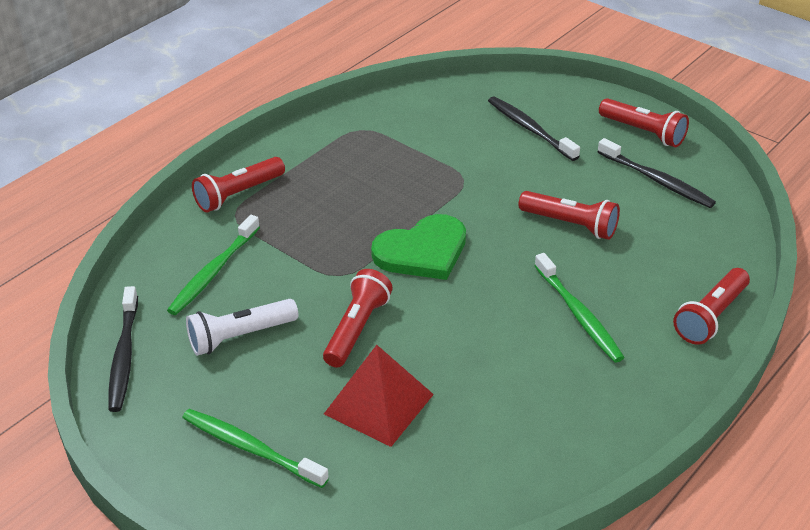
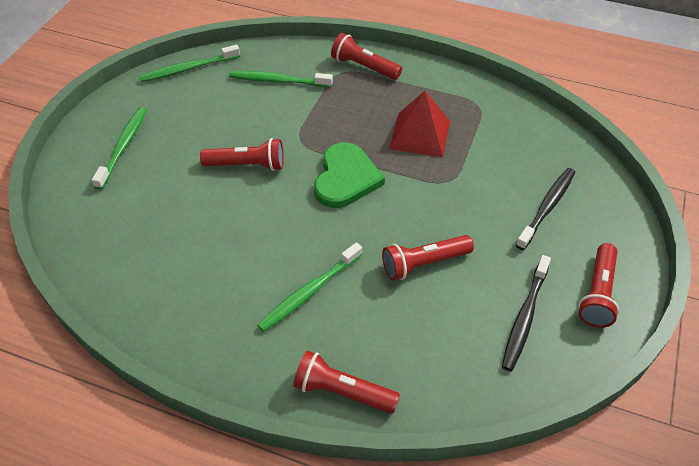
camera: 70 degrees right, 10 degrees up
(124, 356) = (187, 69): black toothbrush -> green toothbrush
(240, 336) = (221, 112): white flashlight -> none
(379, 404) = (177, 196): red pyramid -> red pyramid (420, 134)
(422, 251) = (346, 178): green heart -> green heart turned 120 degrees counterclockwise
(570, 224) = (424, 263): red flashlight -> red flashlight turned 60 degrees clockwise

